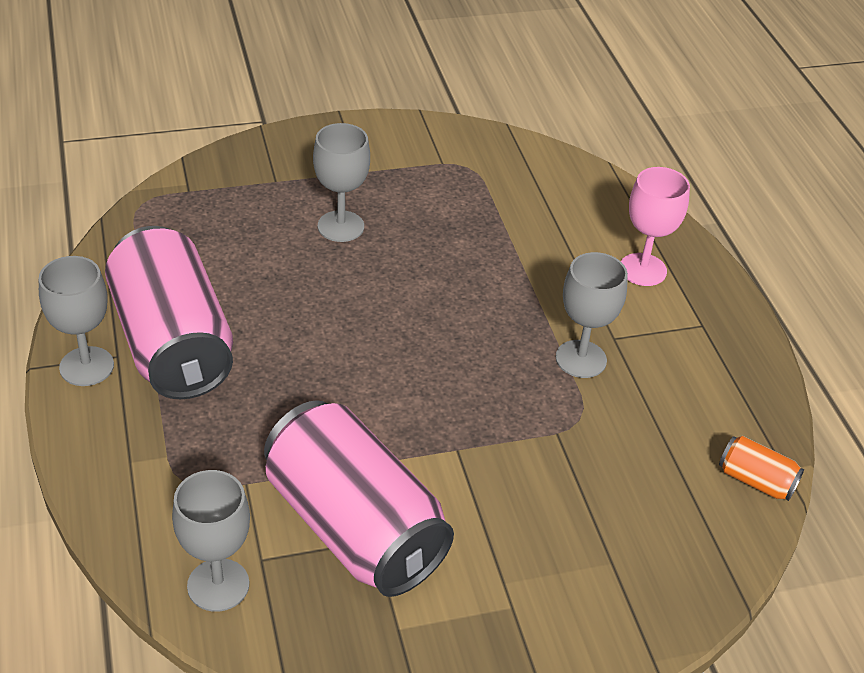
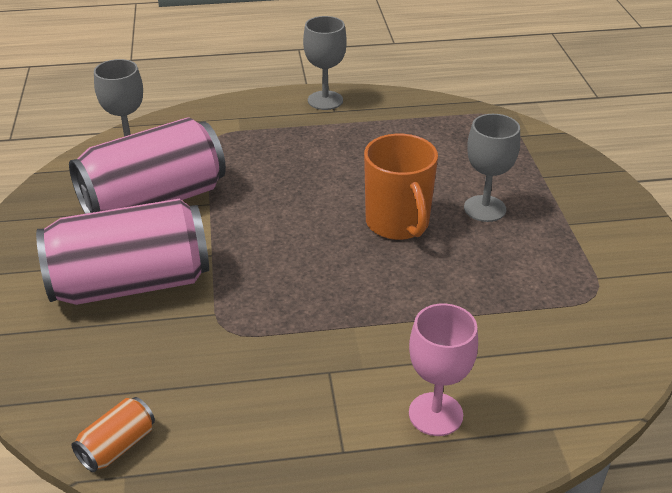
camera: 100 degrees right, 5 degrees down
(173, 343) = (344, 131): pink can -> pink can (131, 284)
(376, 292) = (398, 224): none -> orange mug
(581, 359) = (302, 342): grey goblet -> none

